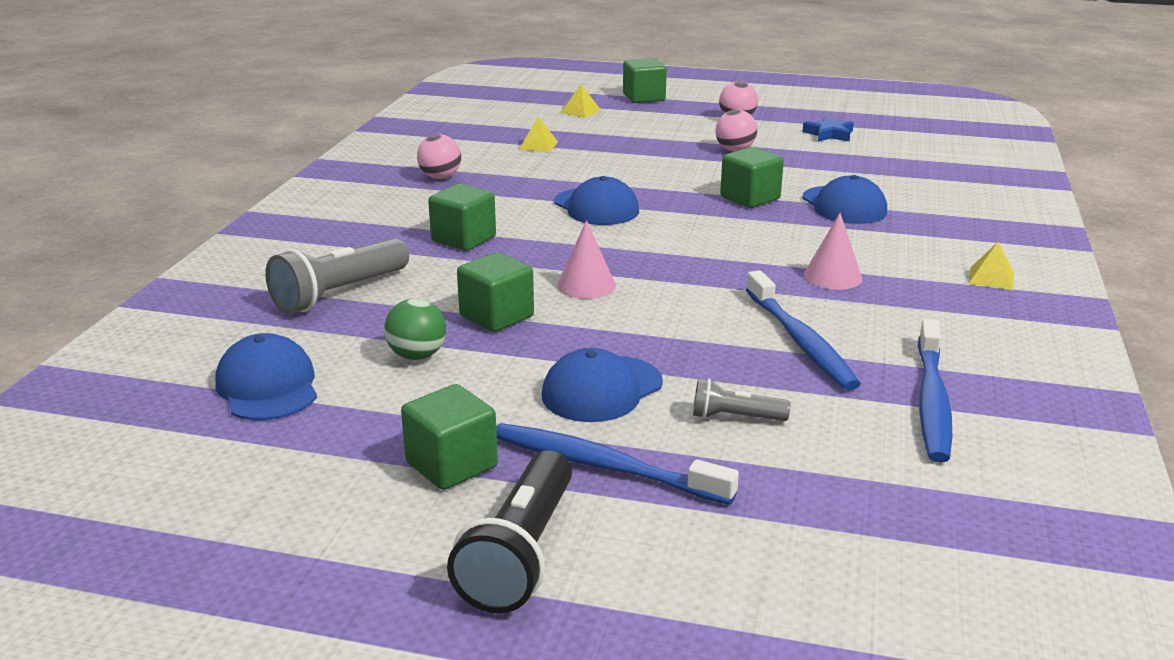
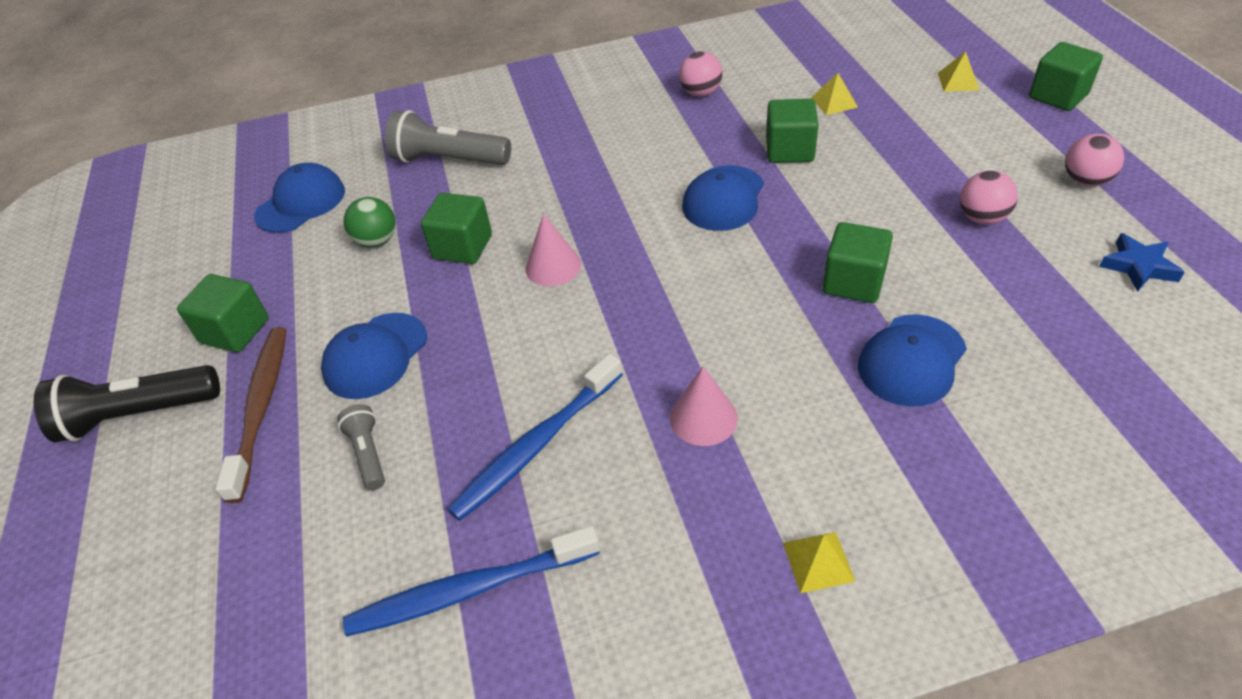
camera: 65 degrees right, 20 degrees up
(463, 239) = (588, 164): green cube -> green cube (789, 150)
(602, 389) = (375, 356): blue cap -> blue cap turned 75 degrees counterclockwise
(604, 466) = (261, 407): blue toothbrush -> brown toothbrush

